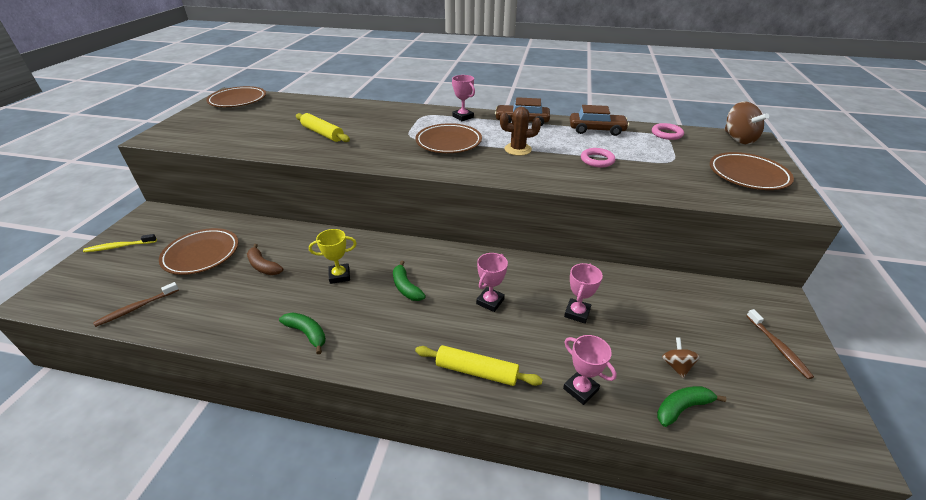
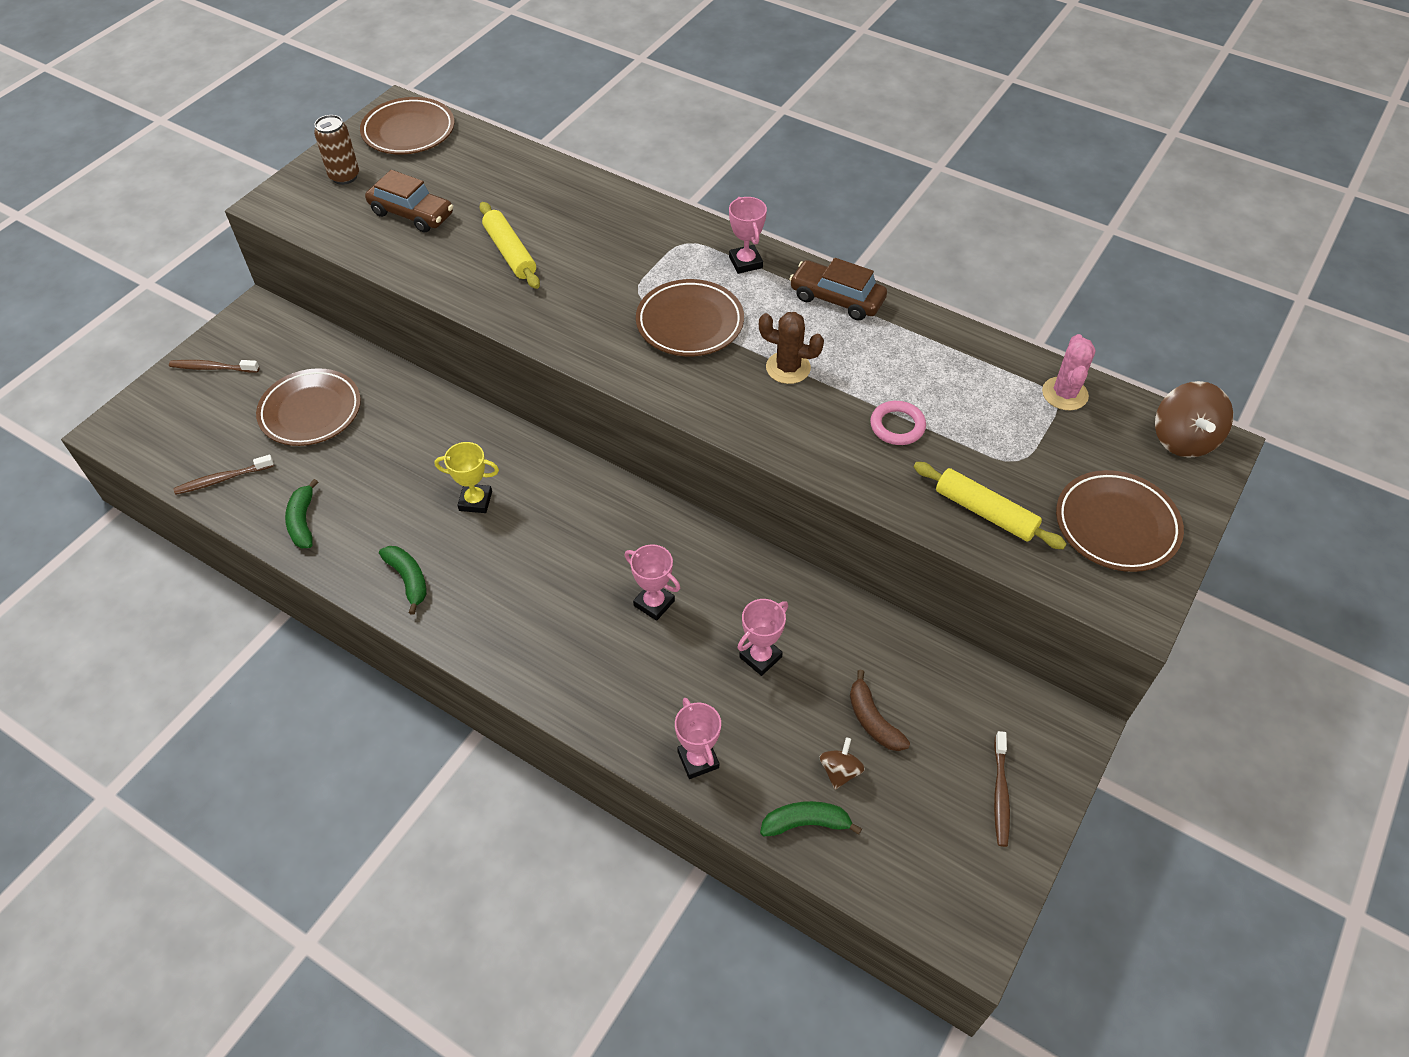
camera: 20 degrees right, 15 degrees up
(119, 246) = (212, 368): yellow toothbrush -> brown toothbrush
(201, 121) = (344, 176): none -> brown can
(263, 266) = (383, 456): brown banana -> brown banana (873, 720)
(406, 287) = (554, 547): green banana -> green banana (303, 522)
(476, 371) = (586, 696): yellow rolling pin -> yellow rolling pin (985, 512)
(490, 301) = (654, 603): pink trophy -> pink trophy turned 75 degrees clockwise
(596, 130) = (949, 353): brown car -> brown car (412, 214)
(666, 134) = (1064, 394): pink ring -> pink cactus

